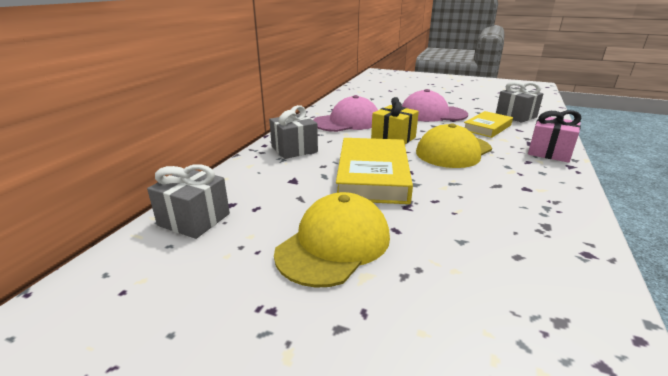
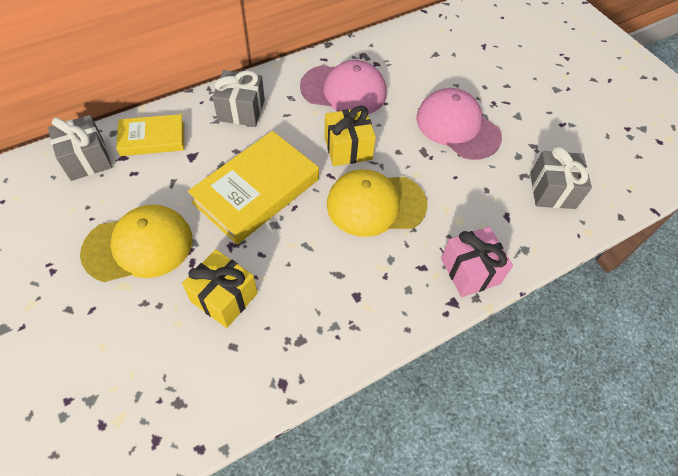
camera: 35 degrees right, 30 degrees up
(456, 234) = (224, 297): none -> yellow gift
(487, 127) = (476, 190): yellow book -> yellow book (152, 138)

